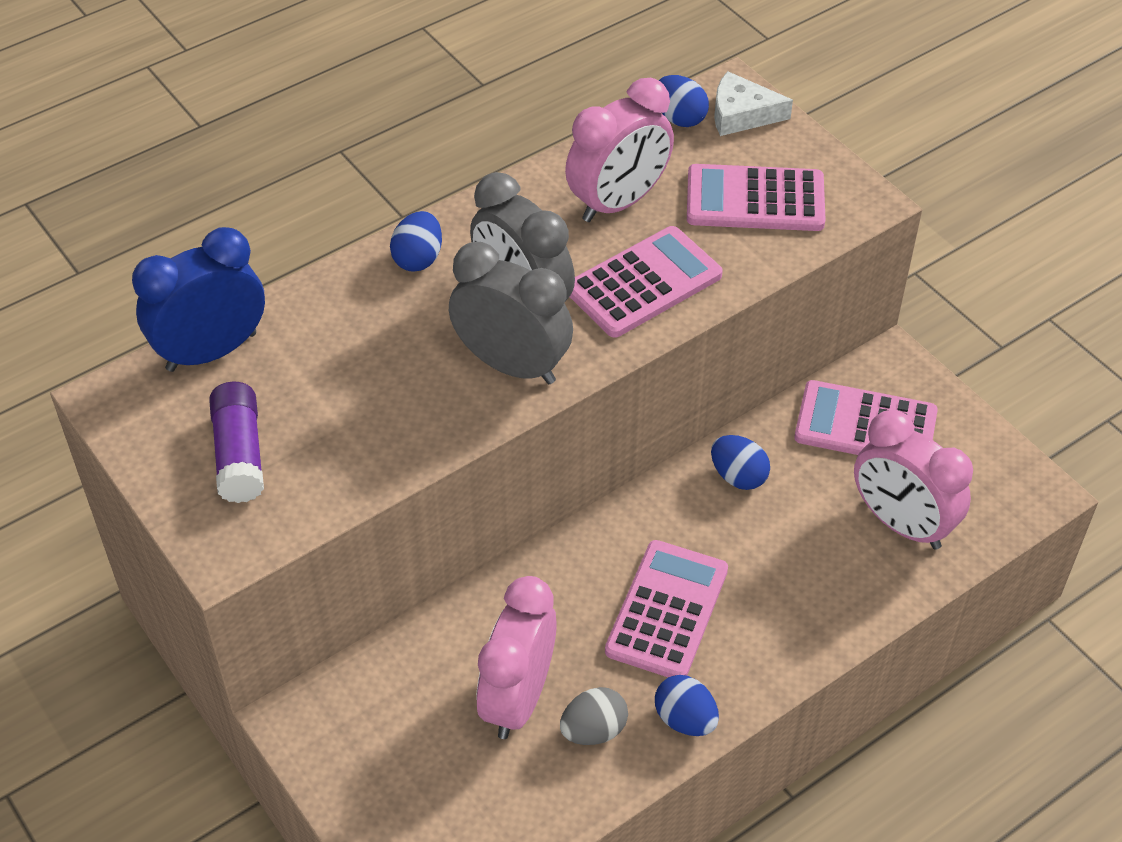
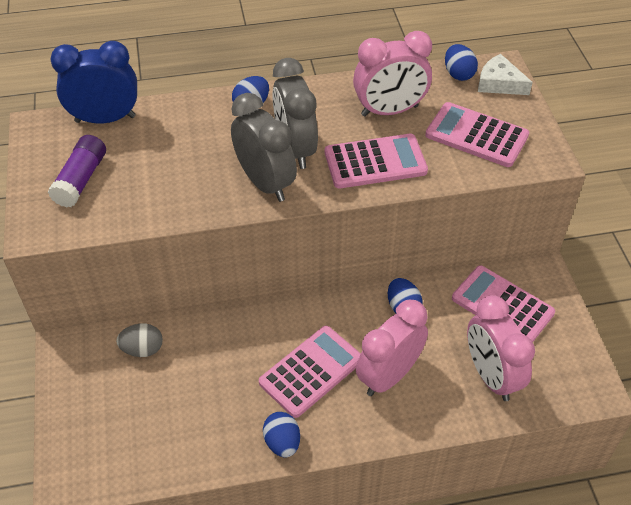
camera: 25 degrees right, 0 degrees up
(518, 699) = (192, 388): pink clock -> pink clock (389, 376)
(593, 730) = (224, 426): grey egg -> grey egg (142, 349)

